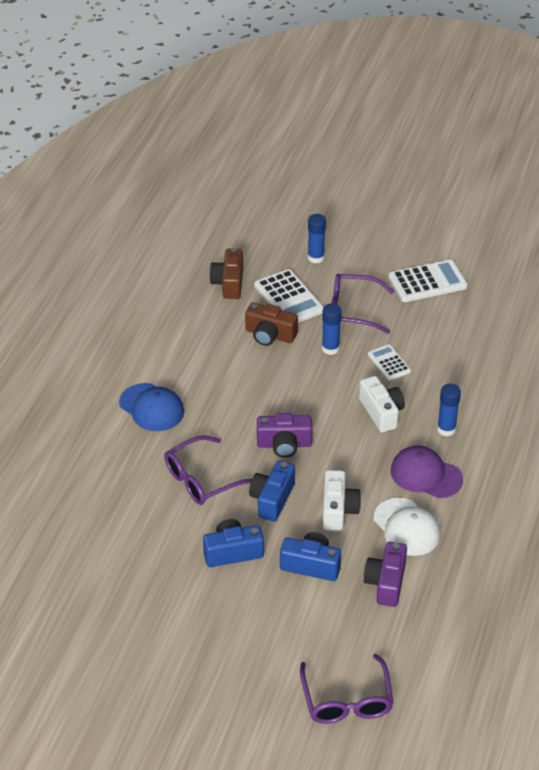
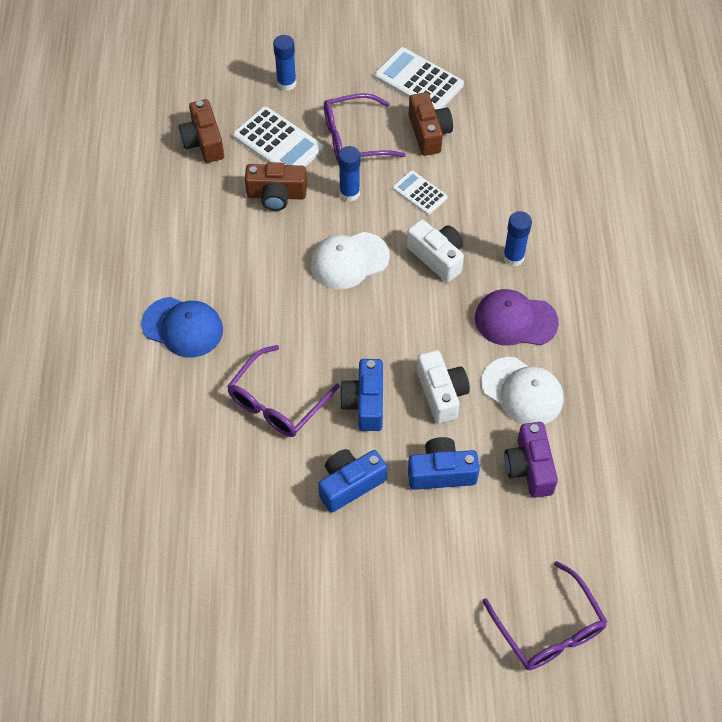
camera: 20 degrees left, 15 degrees up
(284, 444) = (349, 329): purple camera -> none
(307, 396) = (349, 260): none -> white cap
(417, 321) = (428, 133): none -> brown camera
(427, 282) = (419, 81): white calculator -> white calculator turned 105 degrees counterclockwise

